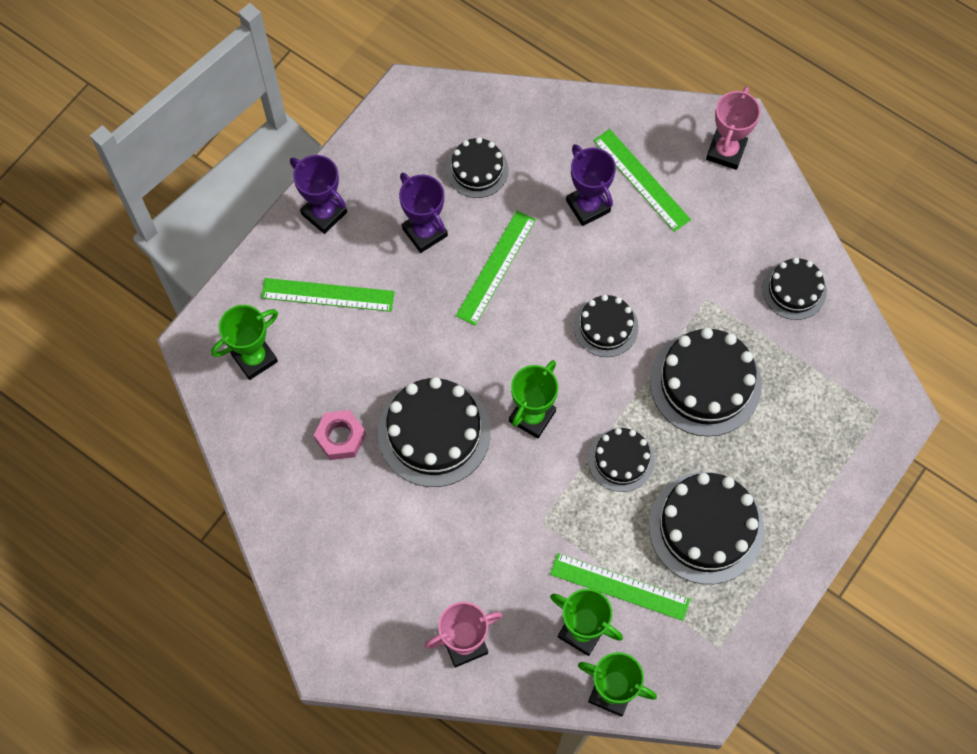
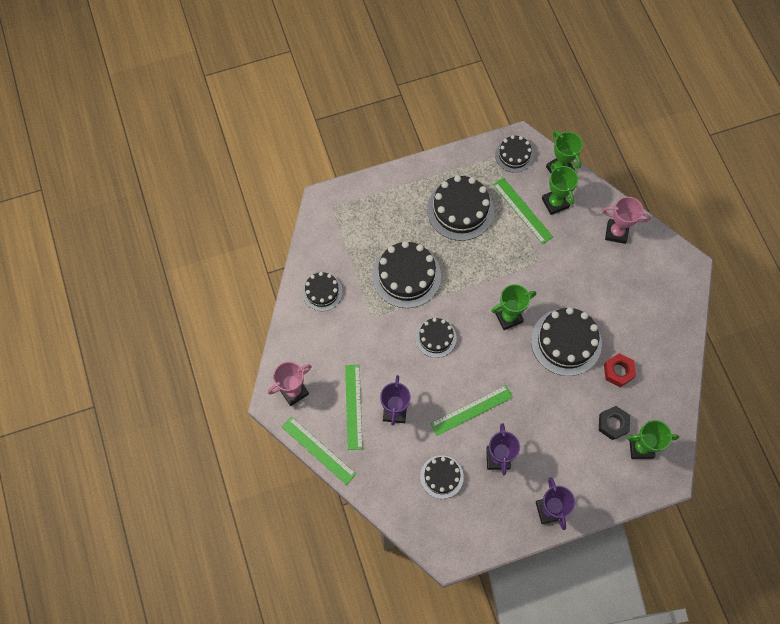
camera: 145 degrees left, 0 degrees up
(307, 364) = (613, 424): none -> black nut
(328, 295) = (577, 457): green ruler -> green ruler (318, 450)
(340, 437) = (618, 371): pink nut -> red nut
(621, 460) = (478, 266): black cake -> black cake (514, 155)

